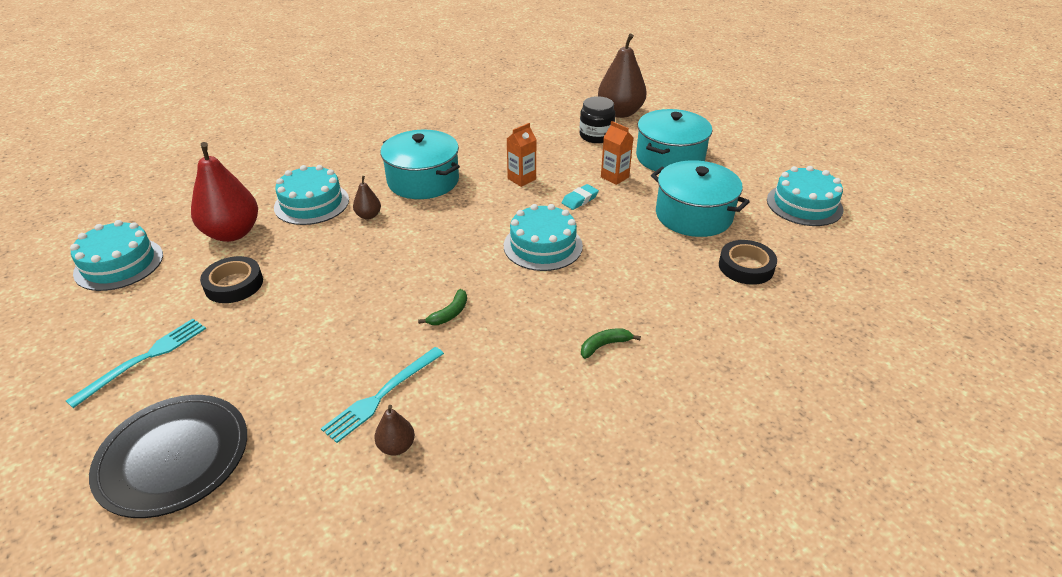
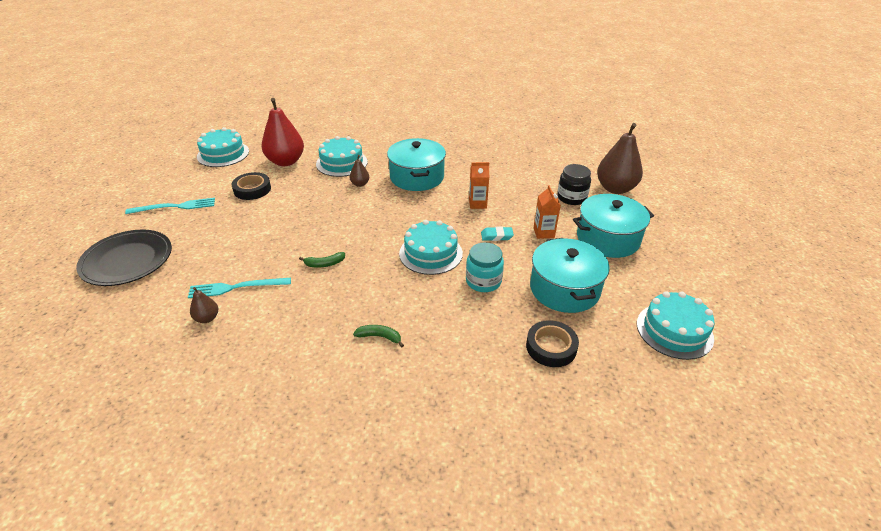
camera: 40 degrees right, 0 degrees up
(623, 245) = (483, 281): none -> turquoise jar

